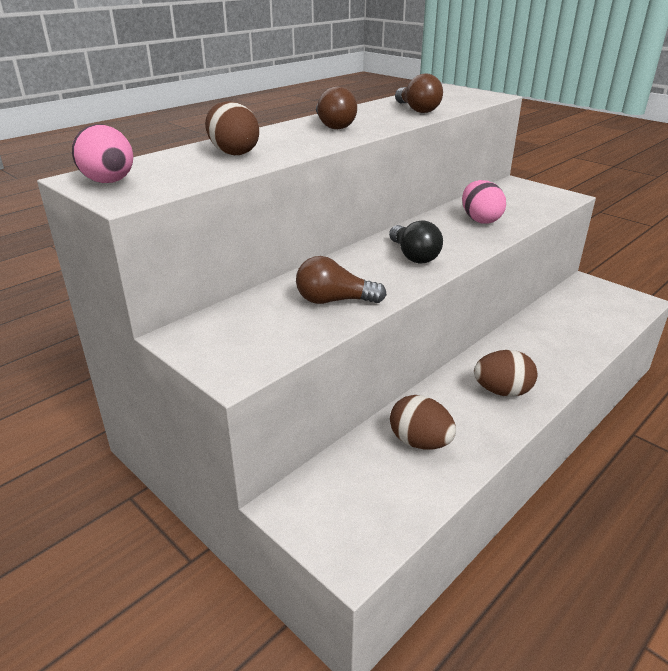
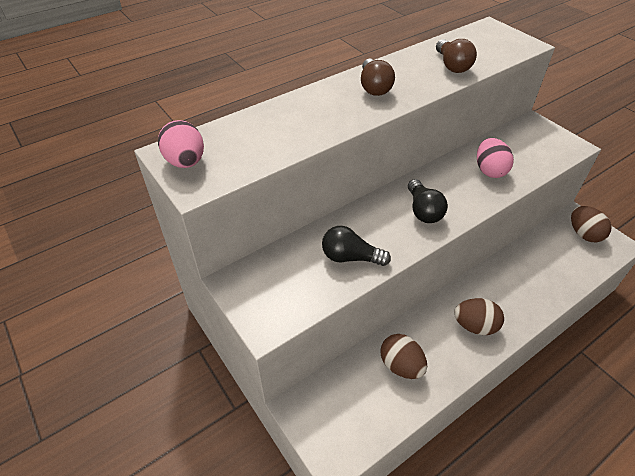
camera: 10 degrees right, 15 degrees up
(233, 153) = (285, 125): brown egg -> brown egg (584, 234)
(334, 301) = (350, 257): brown light bulb -> black light bulb

